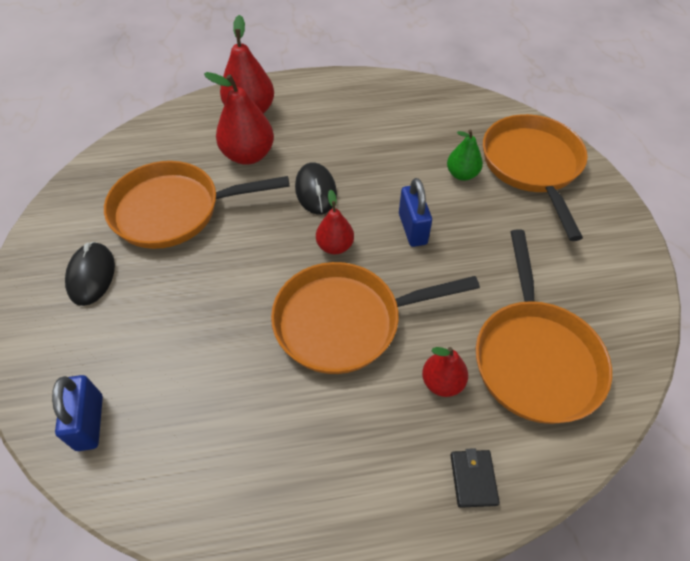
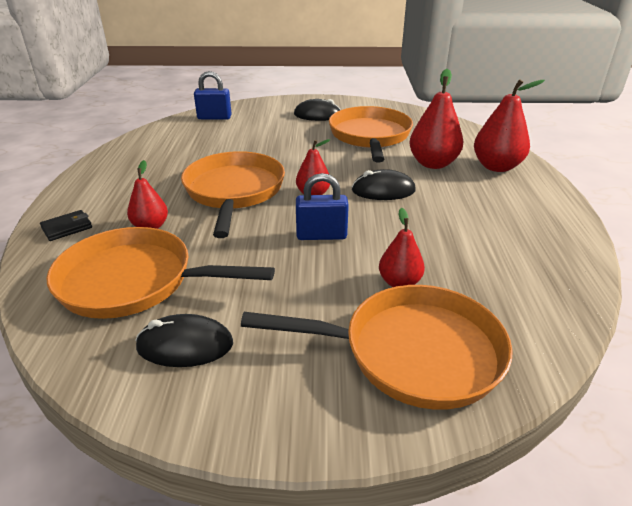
camera: 100 degrees right, 20 degrees down
(462, 174) = (399, 282): green pear -> red pear
(473, 479) = (67, 228): black wallet -> black wallet turned 45 degrees counterclockwise
(587, 290) = (185, 345): none -> black mouse

